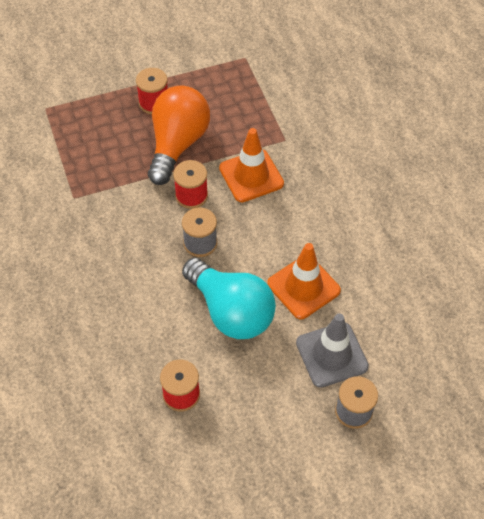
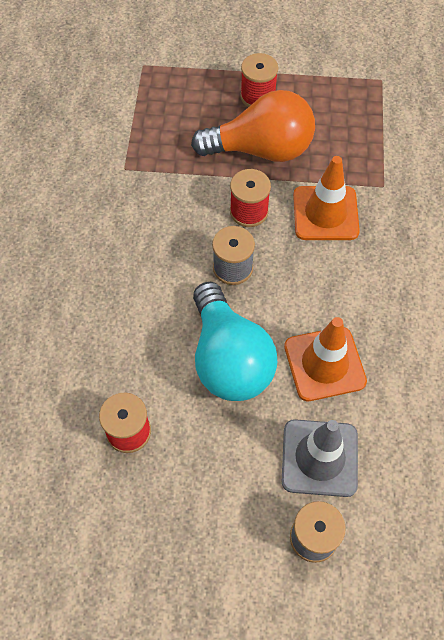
camera: 25 degrees right, 5 degrees up
(177, 144) = (261, 149): orange light bulb -> orange light bulb turned 45 degrees clockwise

